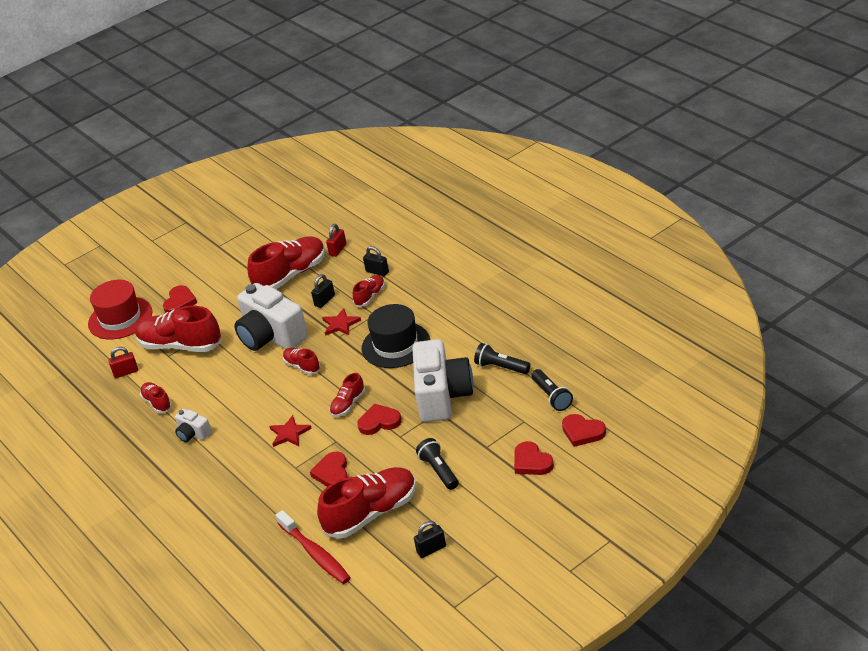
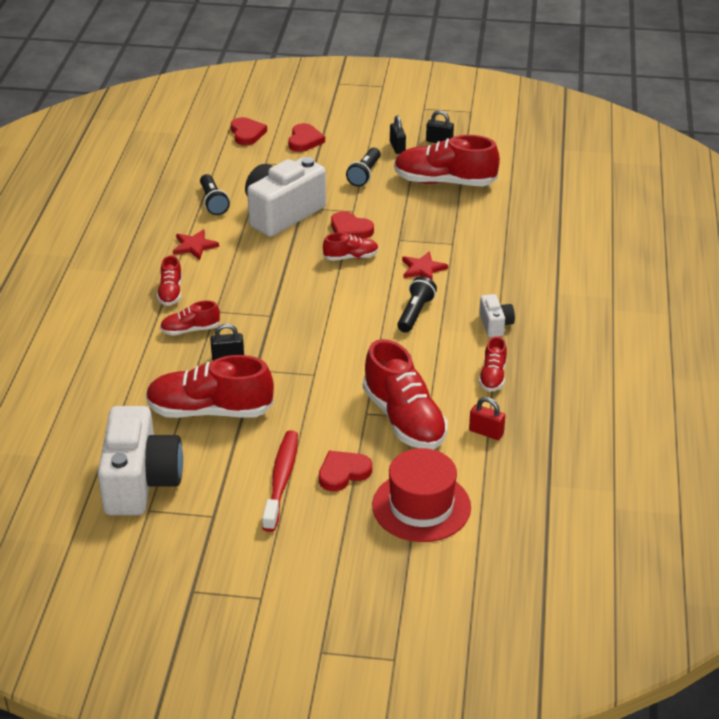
camera: 140 degrees left, 0 degrees up
(271, 336) = (319, 361): white camera -> white camera (140, 482)
(302, 366) = (336, 313): red shoe -> red shoe (170, 293)
(315, 554) = (513, 185): red toothbrush -> red toothbrush (281, 479)
(332, 473) = (433, 221): red heart -> none
(338, 250) = (131, 402): red padlock -> none
(340, 324) = (252, 325): red star -> red star (194, 246)
(377, 272) = (145, 348): black padlock -> black padlock (397, 147)
(396, 345) = (246, 273): black hat -> none
(552, 396) = (222, 163): black flashlight -> black flashlight (415, 313)

